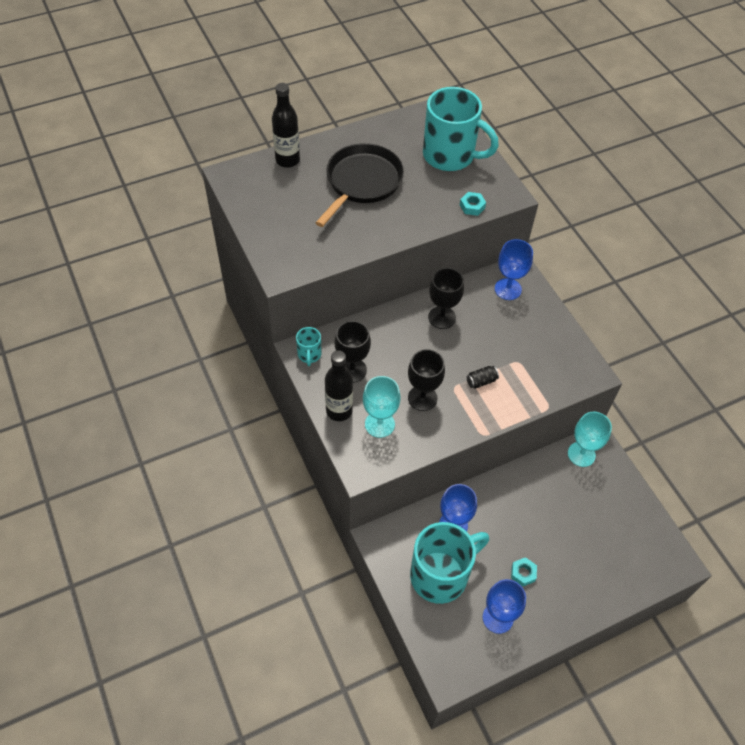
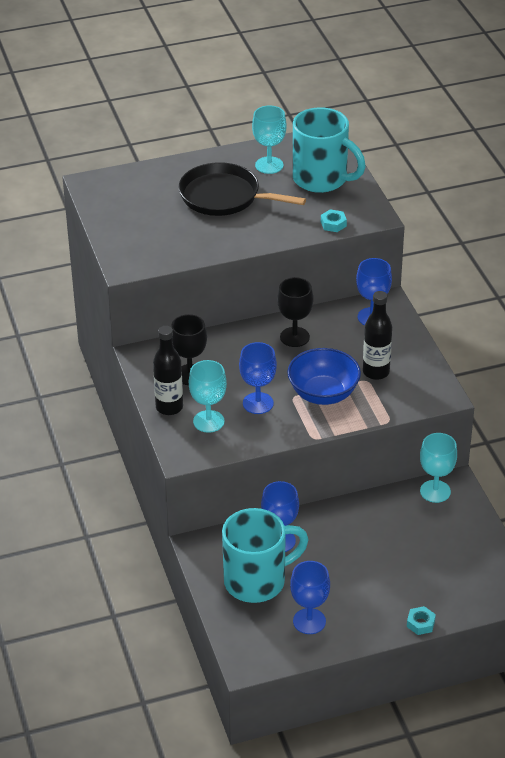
camera: 10 degrees right, 15 degrees down
(287, 160) = (151, 174): black bottle -> black bottle (376, 372)
(309, 355) = (148, 359): turquoise mug -> none
(362, 182) = (224, 197): black pan -> black pan turned 105 degrees counterclockwise
(398, 143) = (269, 165): none -> turquoise goblet
(422, 398) = (258, 403): black goblet -> blue goblet
(481, 381) = (323, 394): black can -> blue bowl
(523, 573) = (345, 587): turquoise nut -> turquoise nut (420, 623)

